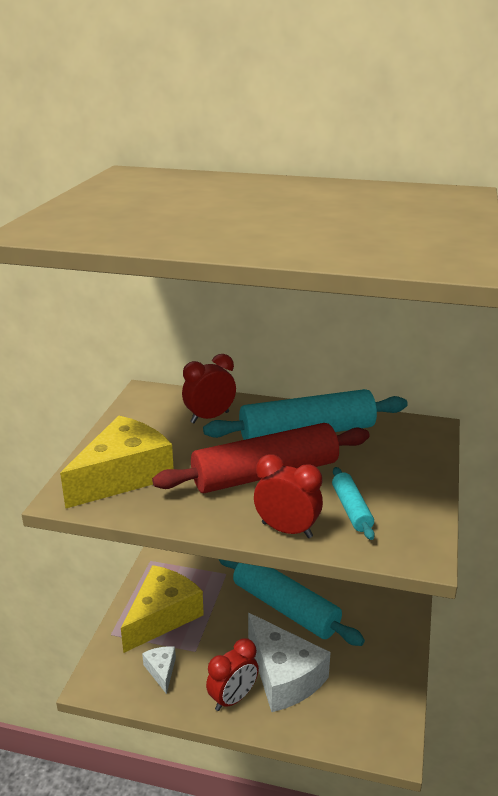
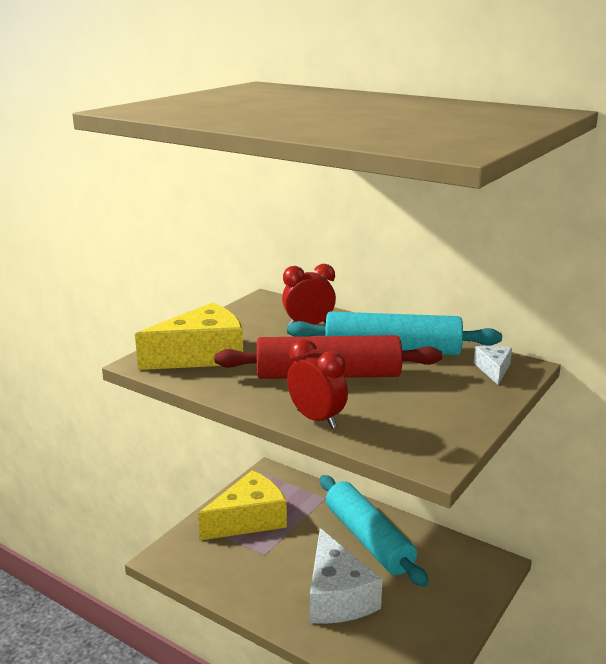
camera: 20 degrees right, 5 degrees down
(161, 671) = (225, 563): white cheese -> white cheese (493, 370)
(233, 698) = (279, 602): red clock -> none
(351, 509) = (390, 415): turquoise rolling pin -> none

